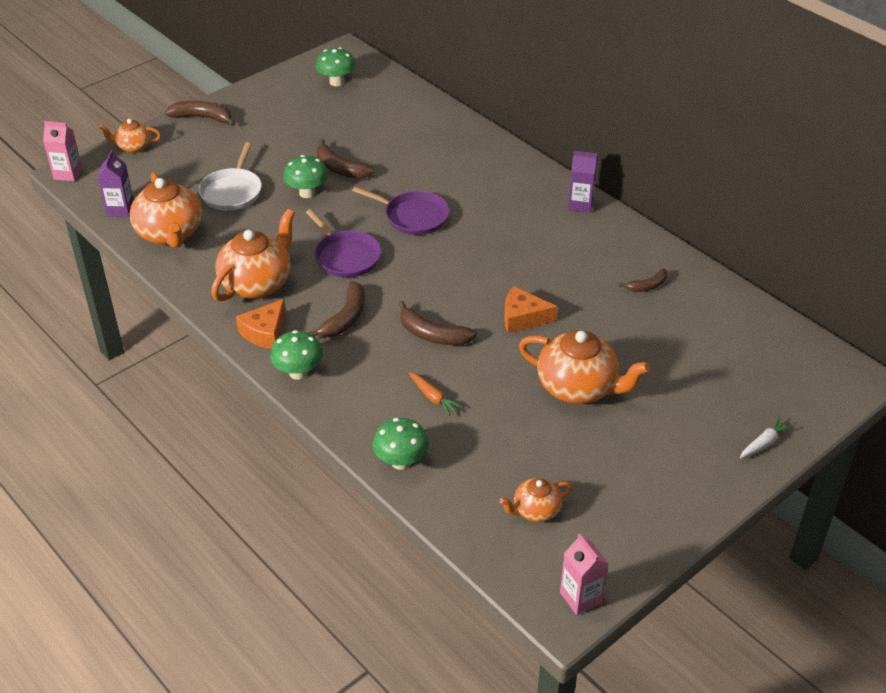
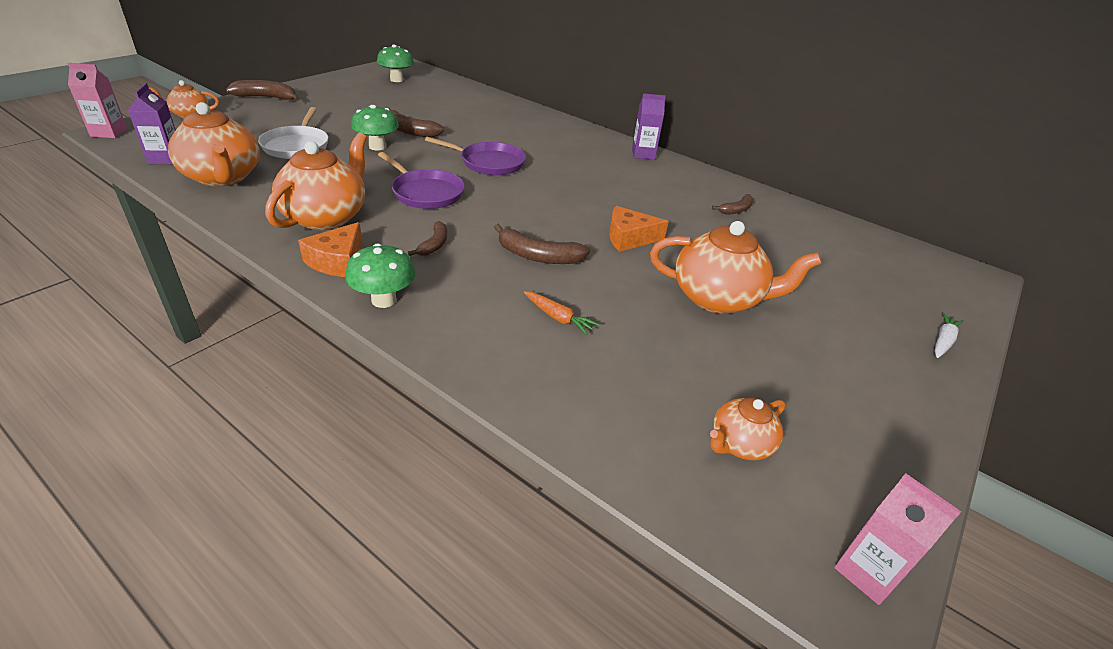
camera: 15 degrees left, 5 degrees down
(345, 318) = (434, 245): brown banana -> brown banana, size x0.63
(401, 462) = (539, 396): green mushroom -> none

